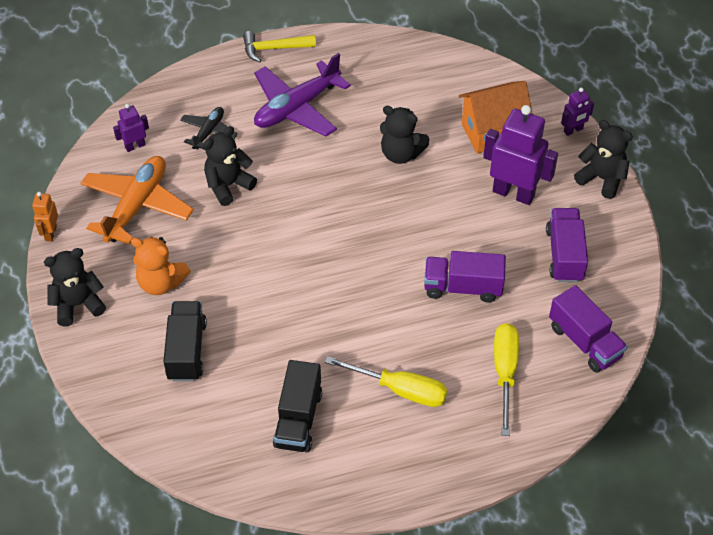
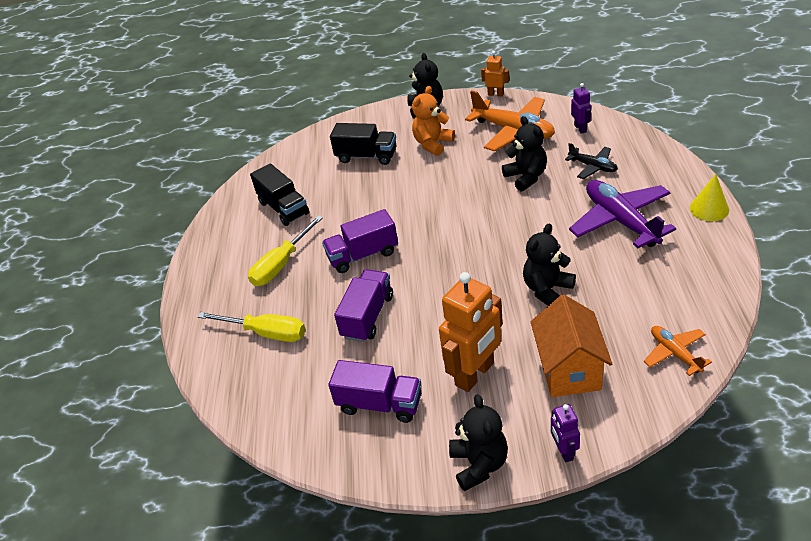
camera: 110 degrees right, 10 degrees down
(274, 48) = (709, 209): yellow hammer -> yellow cone
(298, 419) = (283, 208): black truck -> black truck turned 150 degrees counterclockwise
(459, 71) = (675, 353): none -> orange plane
(513, 193) = (475, 374): purple robot -> orange robot
(584, 342) = (271, 399): purple truck -> purple truck (363, 255)
(602, 179) = (479, 464): black teddy bear -> black teddy bear turned 60 degrees counterclockwise

